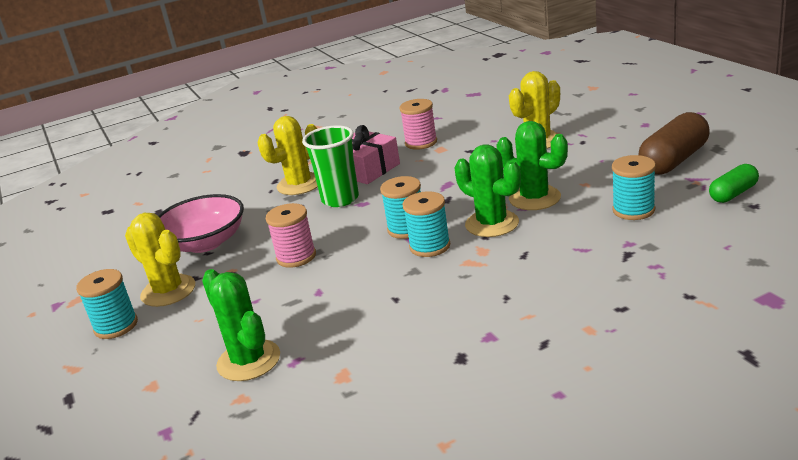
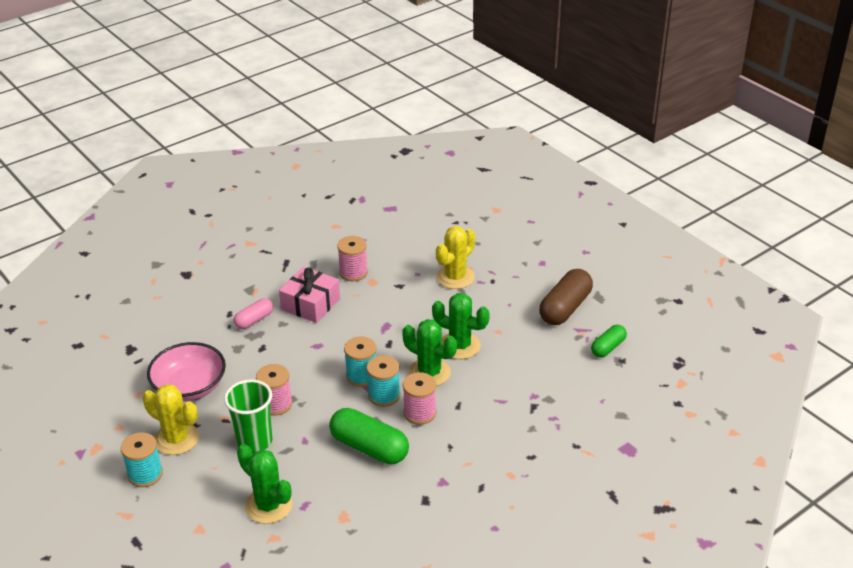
camera: 15 degrees left, 10 degrees up
(299, 185) = (254, 320): yellow cactus -> pink capsule
(340, 199) = (296, 340): green cup -> green cup (254, 441)
(398, 299) = (369, 447): none -> green capsule
(472, 263) = (420, 413): none -> pink spool
(633, 210) = (536, 362): turquoise spool -> none

